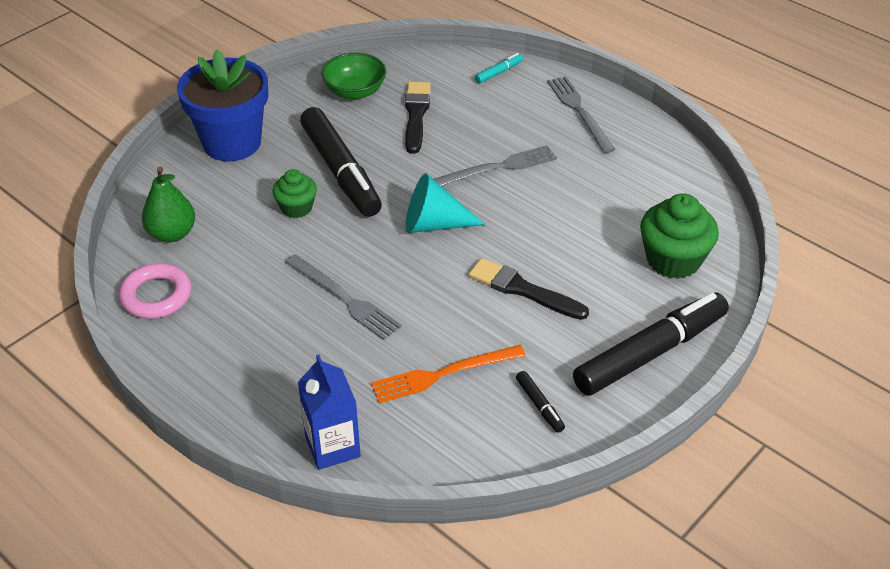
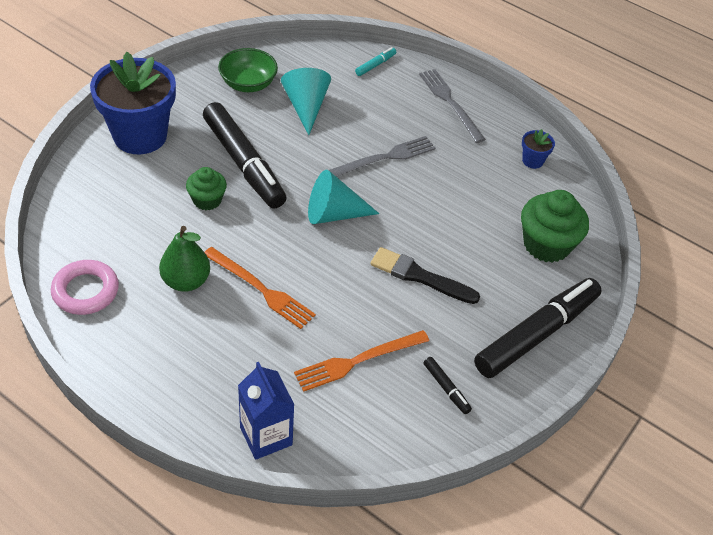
camera: 10 degrees left, 5 degrees up
(172, 234) = (94, 228): green pear -> green pear (186, 281)
(344, 298) = (261, 289): grey fork -> orange fork
(416, 115) = (306, 107): black brush -> turquoise cone
(667, 172) = (532, 161): none -> blue flower pot

